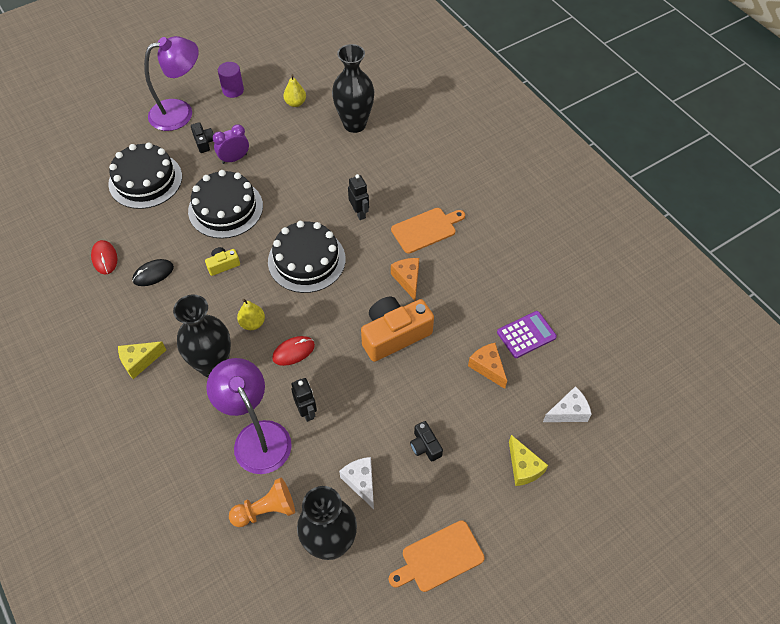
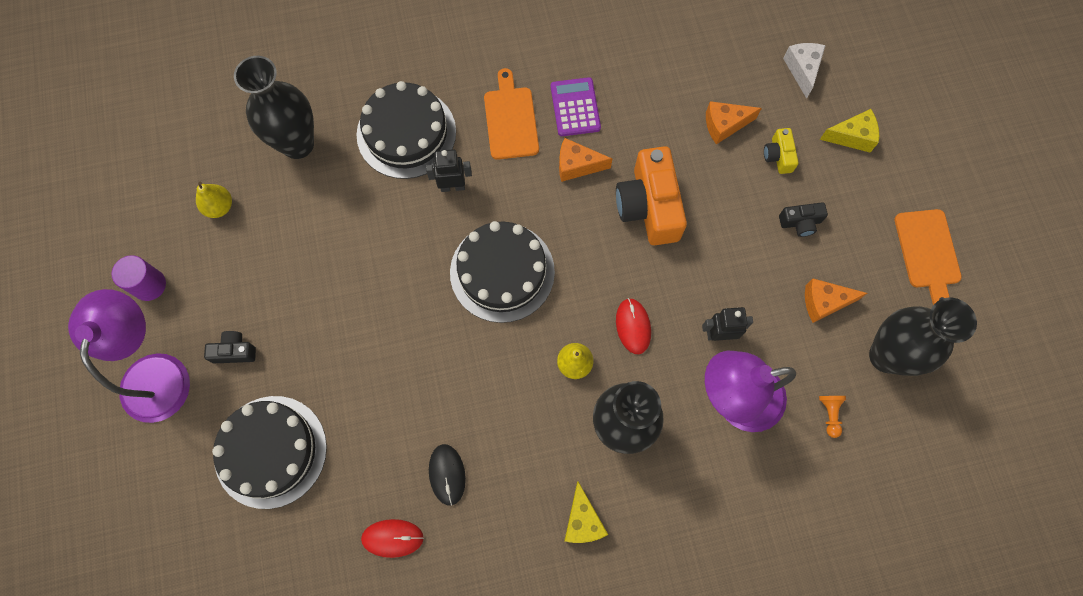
camera: 70 degrees left, 15 degrees up
(223, 265) = (468, 378): yellow camera -> yellow camera (778, 156)
(225, 208) = (373, 351): black cake -> black cake (406, 133)
(234, 159) = (287, 317): purple clock -> none
(266, 510) = (829, 414): orange pawn -> orange pawn, size x0.57
(361, 482) = (824, 302): white cheese -> orange cheese
(526, 335) = (696, 71): purple calculator -> purple calculator (575, 107)

